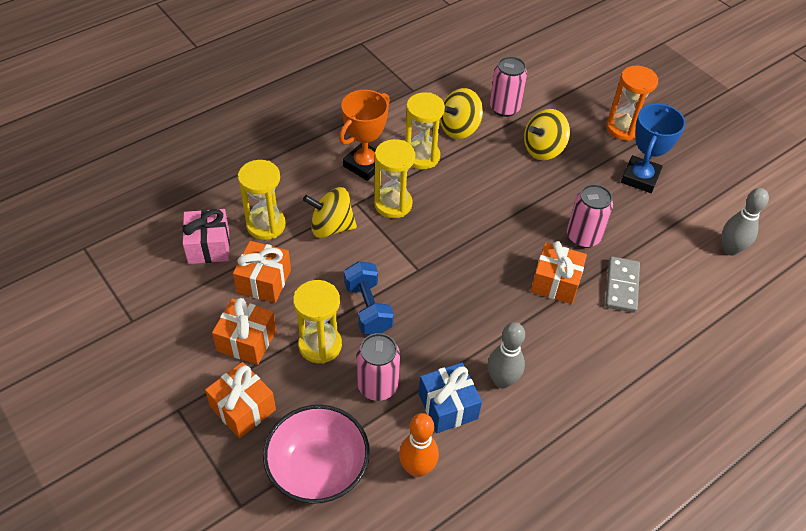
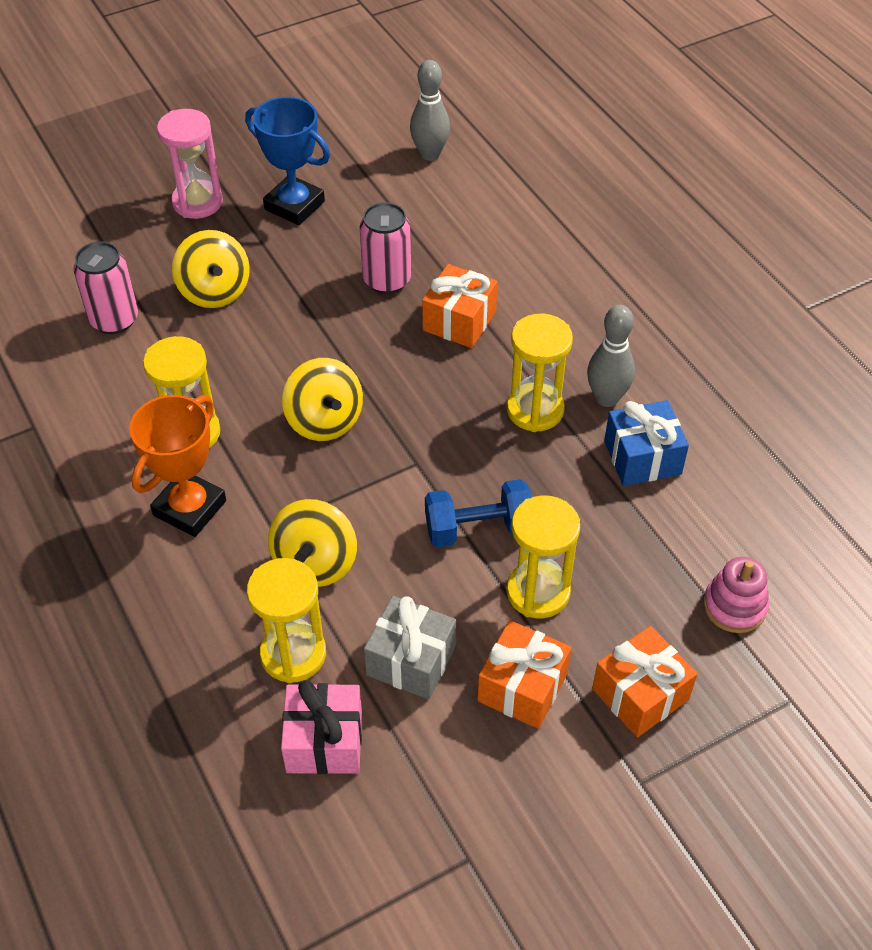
camera: 80 degrees left, 0 degrees up
(264, 281) = (411, 660): orange gift -> grey gift
(318, 469) = (734, 606): pink bowl -> pink stacking toy
(365, 165) = (189, 508): orange trophy -> orange trophy turned 75 degrees clockwise
(377, 386) = (609, 529): pink can -> none
(393, 204) = (283, 479): yellow hourglass -> yellow hourglass (535, 410)
(417, 468) = (730, 499): orange bowling pin -> none
(459, 128) = (142, 379): yellow spinning top -> yellow spinning top (324, 421)
(622, 286) = (473, 260): grey domino -> none
(623, 128) = (197, 202): orange hourglass -> pink hourglass

